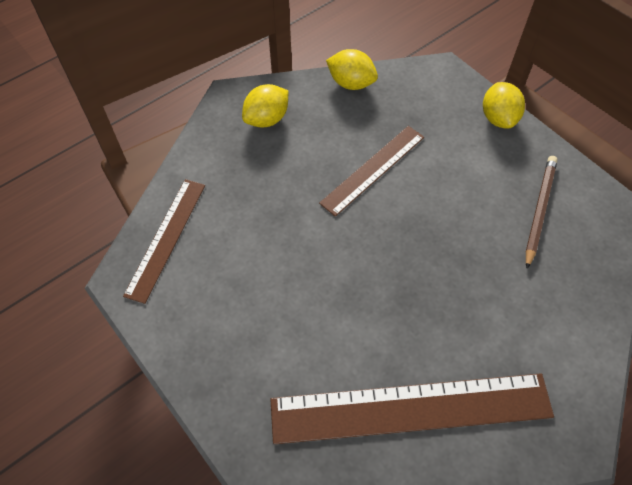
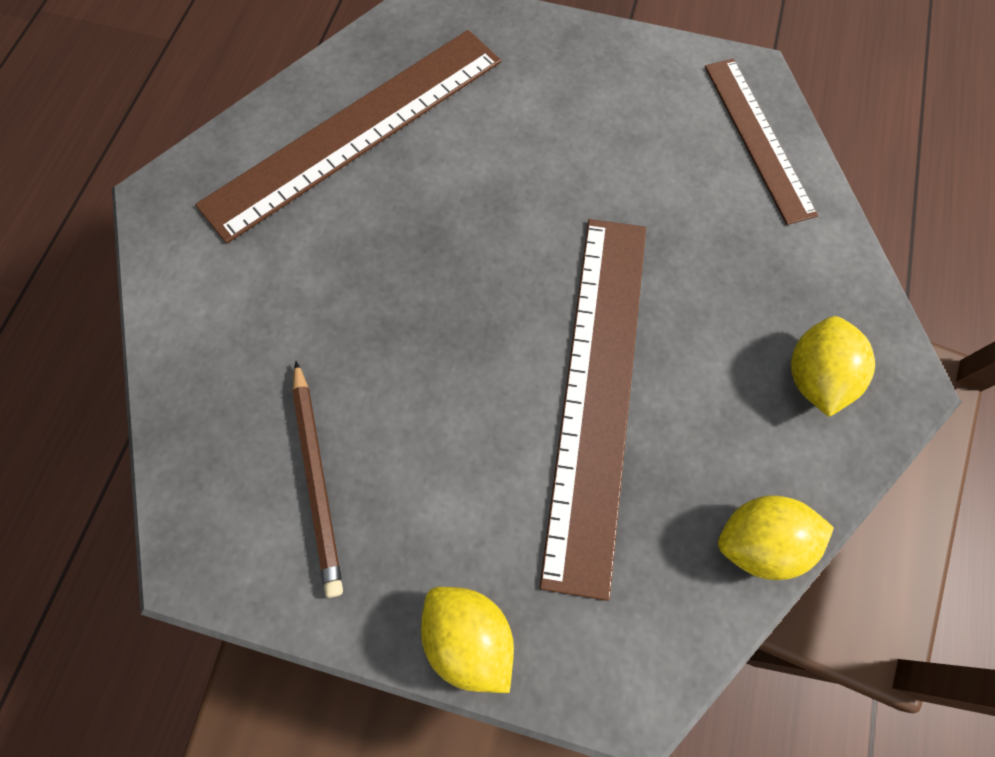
camera: 145 degrees right, 10 degrees up
(373, 169) = (598, 391): brown ruler -> brown ruler, size x1.69

